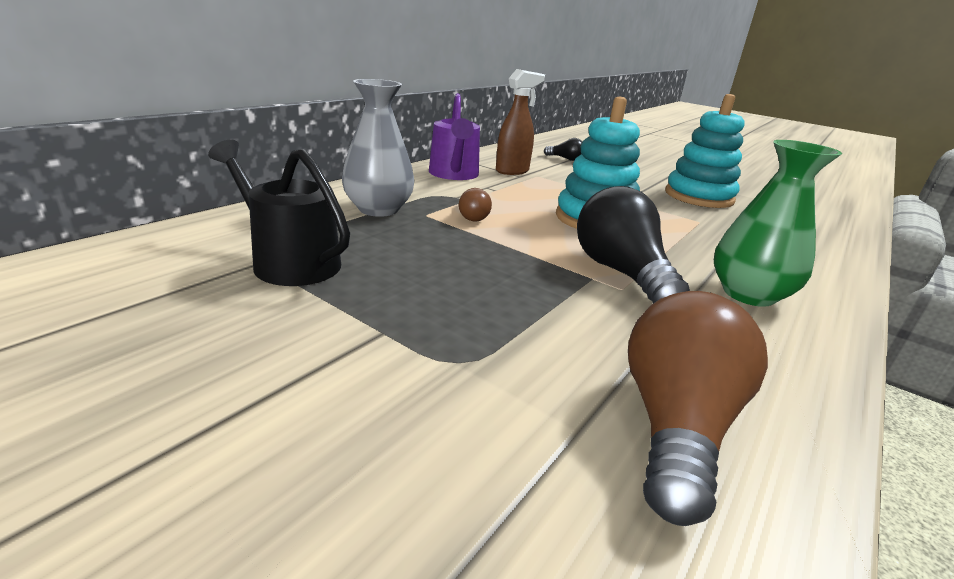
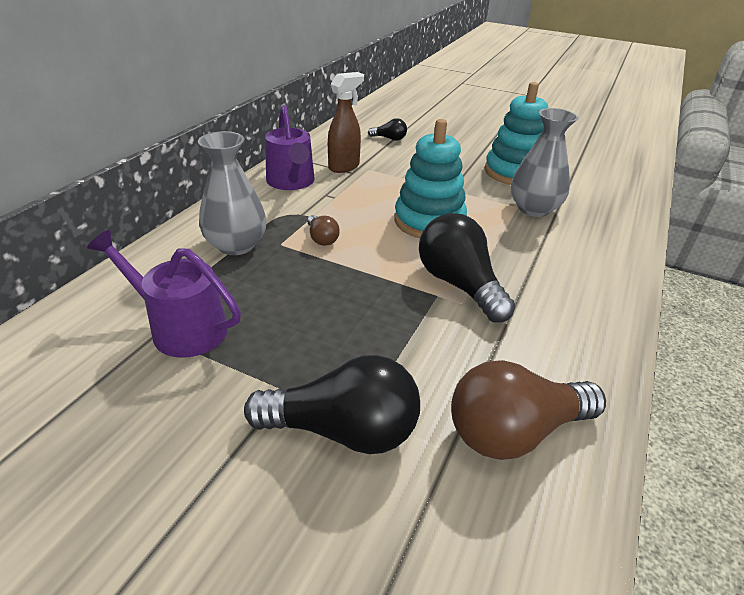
camera: 10 degrees left, 10 degrees up
(290, 261) = (181, 328): black watering can -> purple watering can
(440, 383) = (343, 430): none -> black light bulb
(675, 425) = (514, 431): brown light bulb -> brown light bulb turned 120 degrees counterclockwise
(719, 225) = (534, 209): none -> grey vase
(748, 294) = (559, 289): green vase -> none

